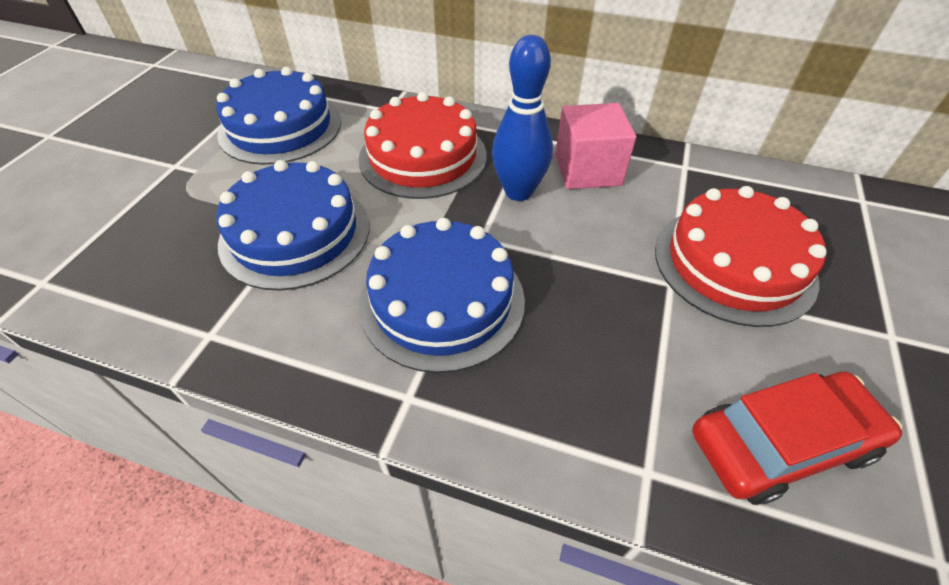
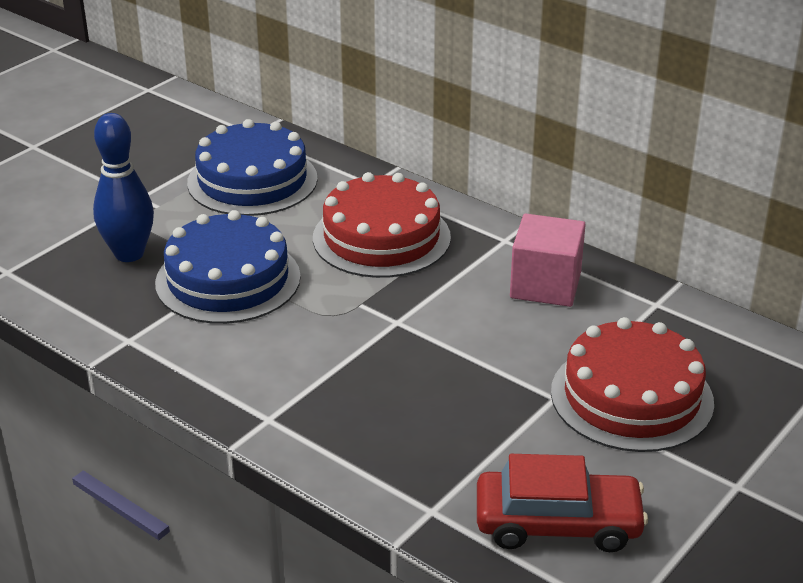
camera: 20 degrees right, 15 degrees down
(442, 301) = (332, 361): blue cake -> none
(518, 192) = (459, 290): blue bowling pin -> blue bowling pin (129, 254)

